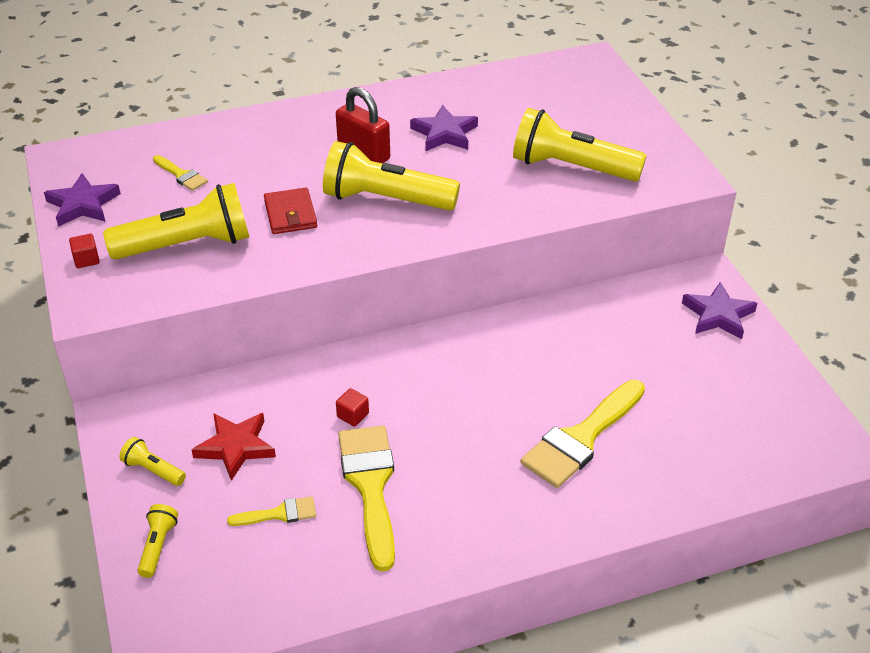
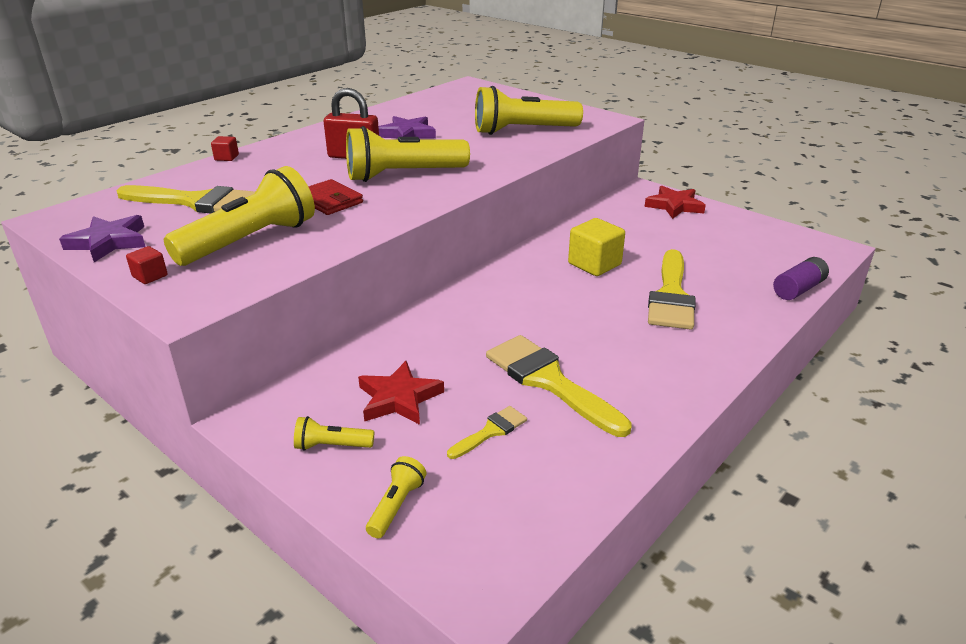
camera: 30 degrees left, 10 degrees down
(158, 546) = (396, 506): yellow flashlight -> yellow flashlight turned 45 degrees clockwise
(181, 175) = (197, 202): yellow brush -> yellow brush, size x2.03
(353, 415) = (482, 340): red cube -> red cube (226, 157)
(543, 365) = (594, 264): none -> yellow cube
(718, 315) = (674, 206): purple star -> red star
(729, 487) = (798, 289): none -> purple battery

